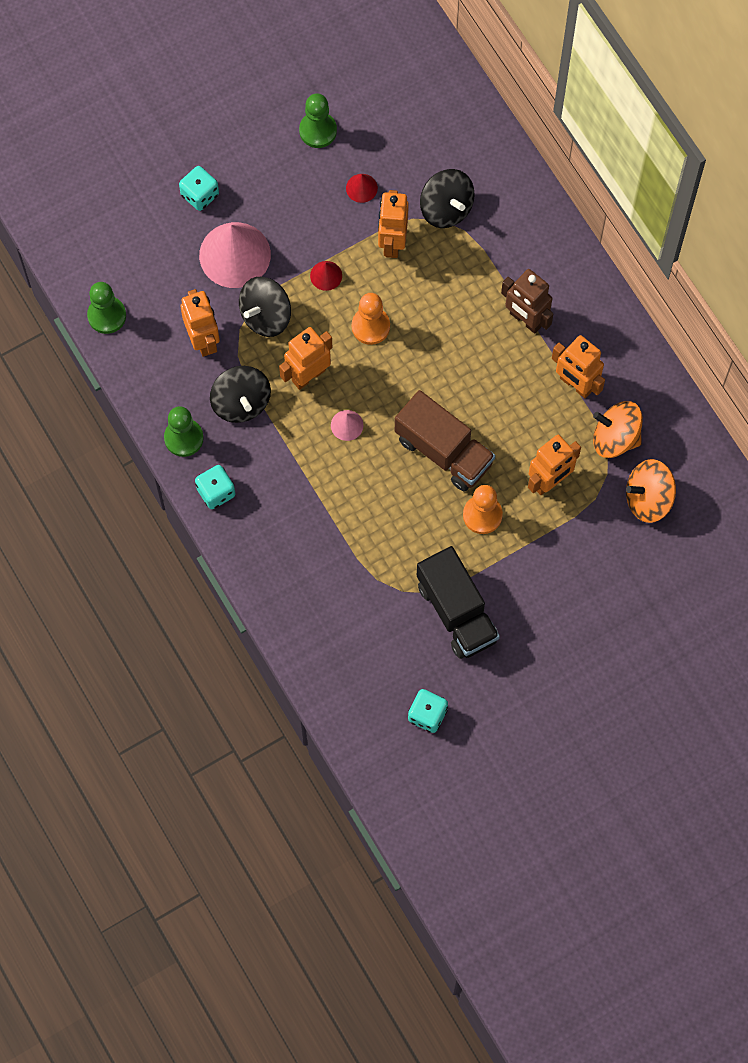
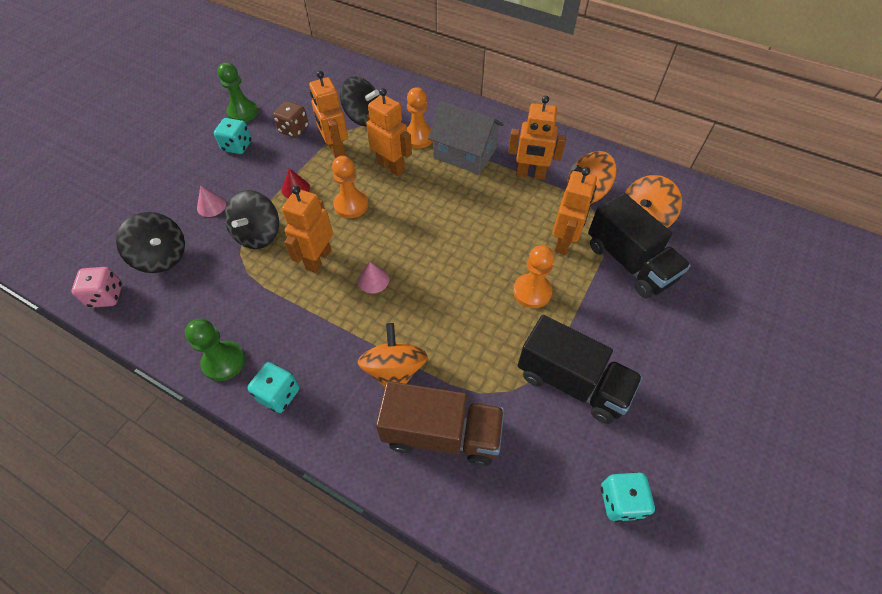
camera: 30 degrees left, 15 degrees down
(107, 315) = (106, 296): green pawn -> pink dice
(200, 195) = (164, 181): turquoise dice -> turquoise dice (237, 146)
(203, 340) = (209, 275): orange robot -> orange robot (391, 167)
(235, 255) = (211, 206): pink cone -> pink cone, size x0.45
(241, 402) = (267, 306): black spinning top -> black spinning top (162, 257)
(318, 522) = (394, 370): none -> orange spinning top
(361, 188) = (294, 130): red cone -> brown dice
(443, 451) = (466, 261): brown truck -> brown truck (441, 434)
(489, 270) = (418, 137): none -> orange pawn
(525, 319) = (465, 153): brown robot -> grey house
(595, 535) = (629, 262): none -> black truck

